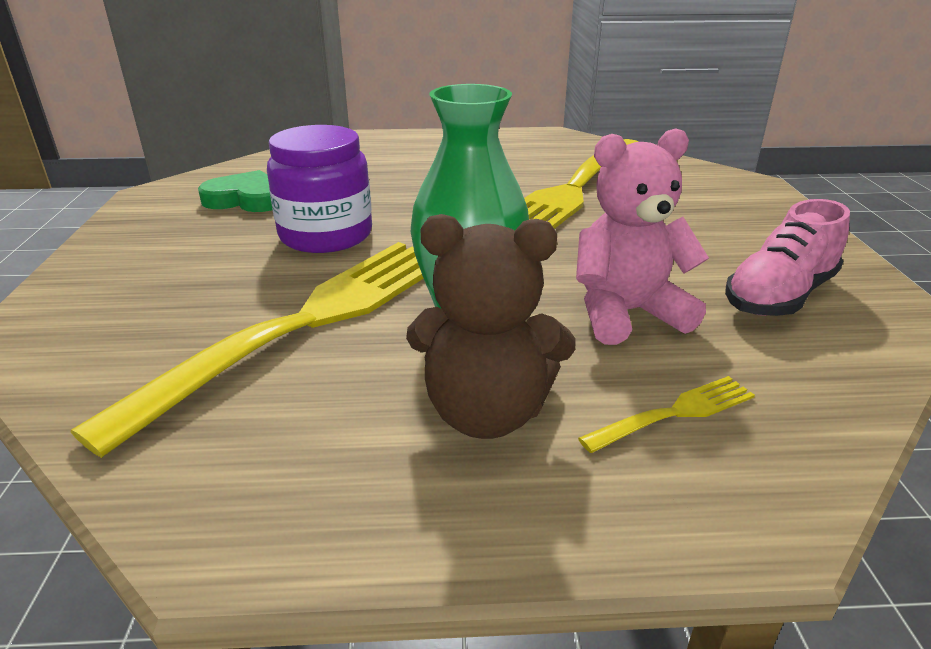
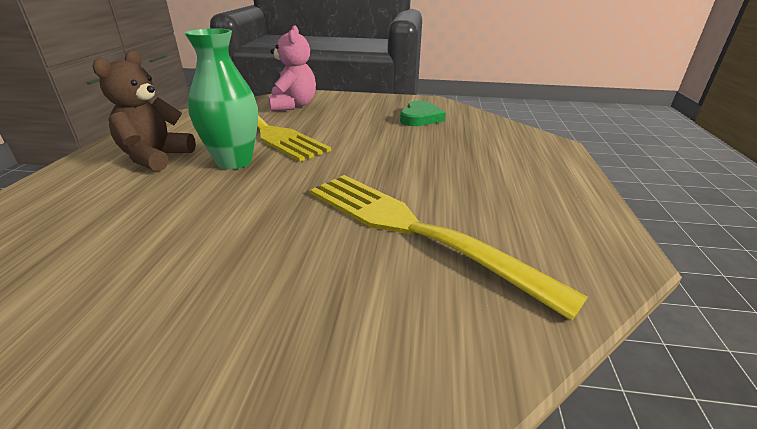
camera: 100 degrees right, 0 degrees up
(326, 235) = (359, 134): purple jar -> none
(626, 313) = (187, 207): pink teddy bear -> pink teddy bear (293, 105)
(673, 414) = (91, 198): yellow fork -> none
(779, 296) = (129, 287): pink shoe -> none

